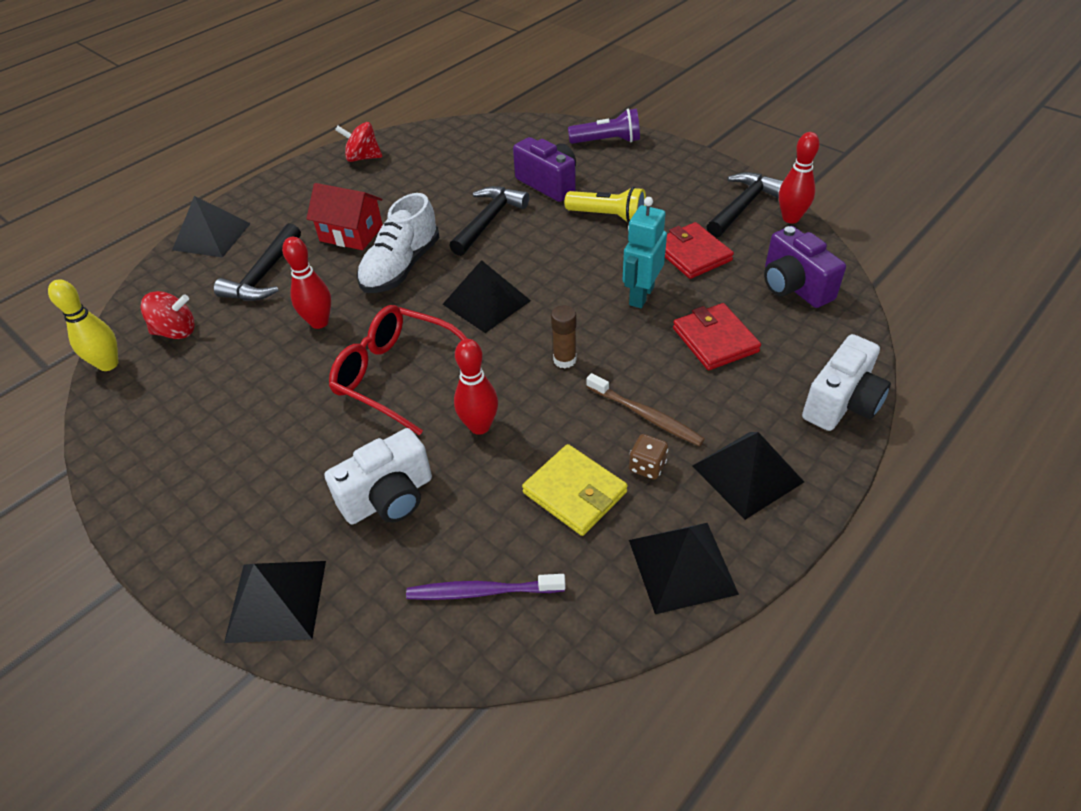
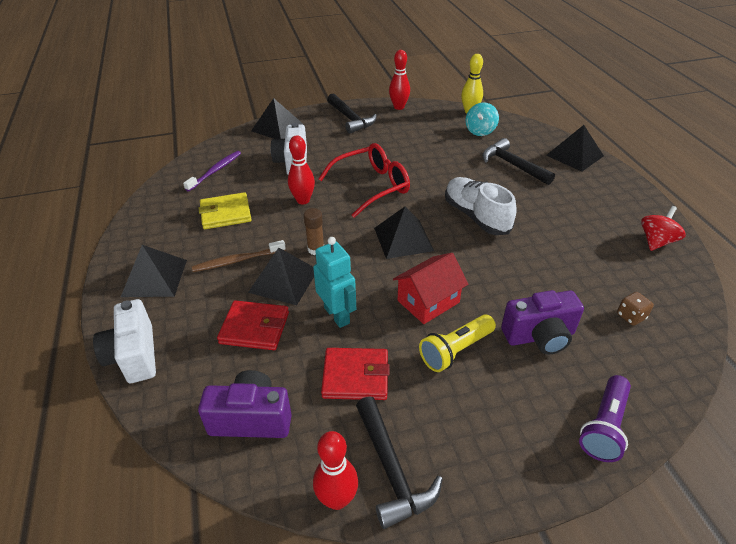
camera: 120 degrees right, 5 degrees down
(176, 331) = (480, 131): red spinning top -> turquoise spinning top
(319, 322) = (445, 173): red bowling pin -> red bowling pin (399, 107)
(351, 233) = (536, 207): red house -> red house (428, 301)
(489, 220) = (504, 276): black hammer -> black hammer (350, 119)
(647, 466) = (207, 244): brown dice -> brown dice (631, 316)
(682, 566) = (147, 227): black pyramid -> black pyramid (283, 281)

